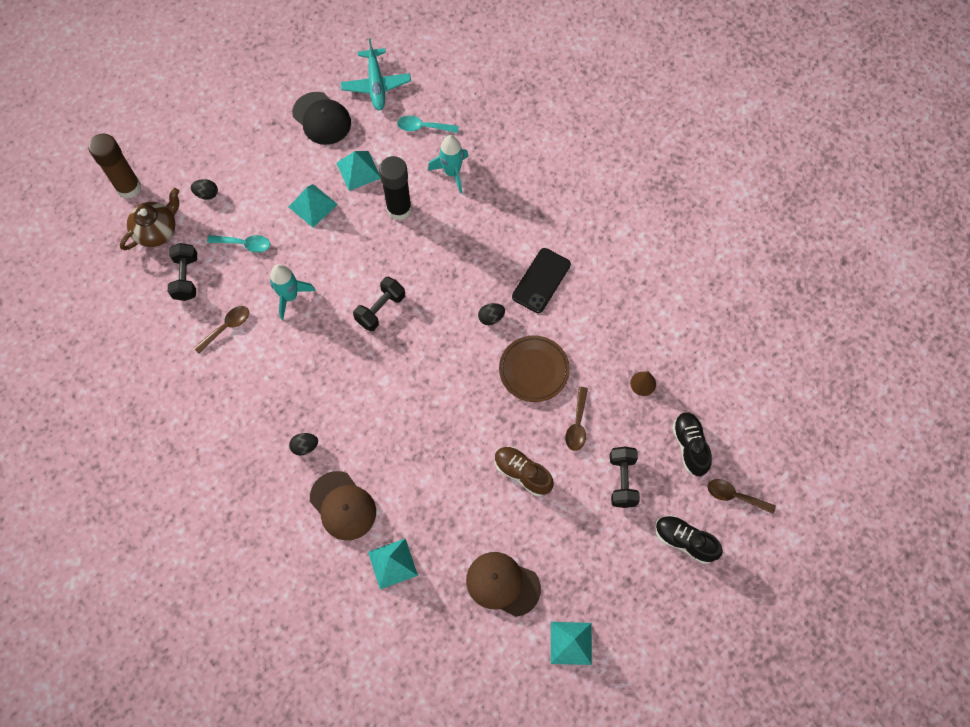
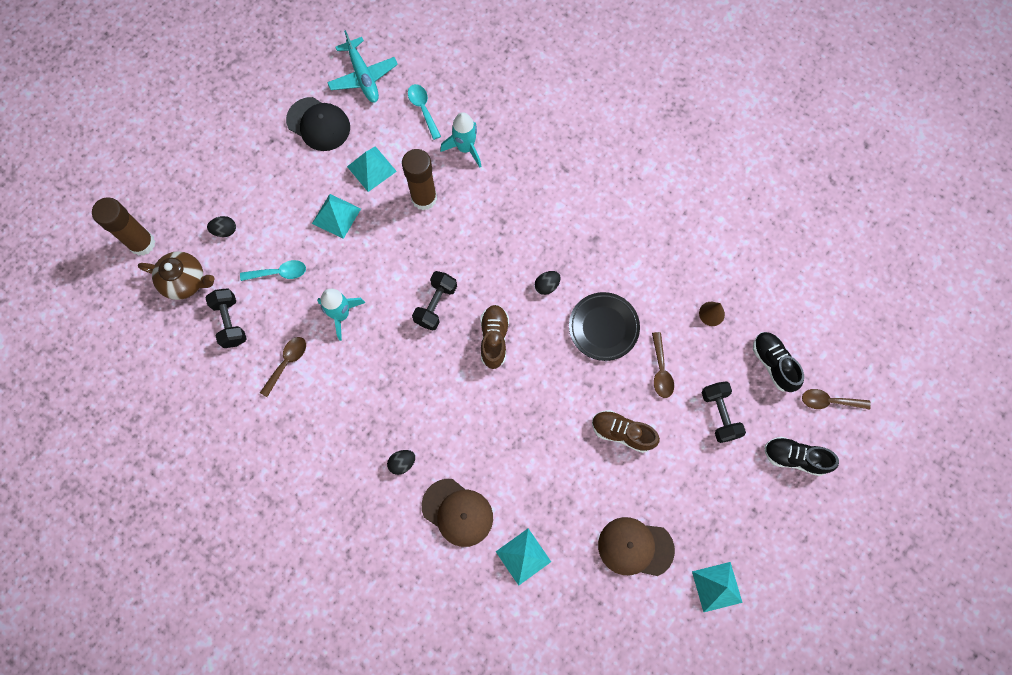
camera: 15 degrees left, 5 degrees up
(157, 230) = (185, 281): brown teapot -> brown teapot turned 75 degrees clockwise
(399, 209) = (424, 198): black glue stick -> brown glue stick
(423, 127) = (423, 109): turquoise spoon -> turquoise spoon turned 75 degrees clockwise
(426, 354) = (494, 339): none -> brown shoe
(534, 370) = (603, 327): brown plate -> black plate
(541, 280) = (584, 236): black phone -> none

